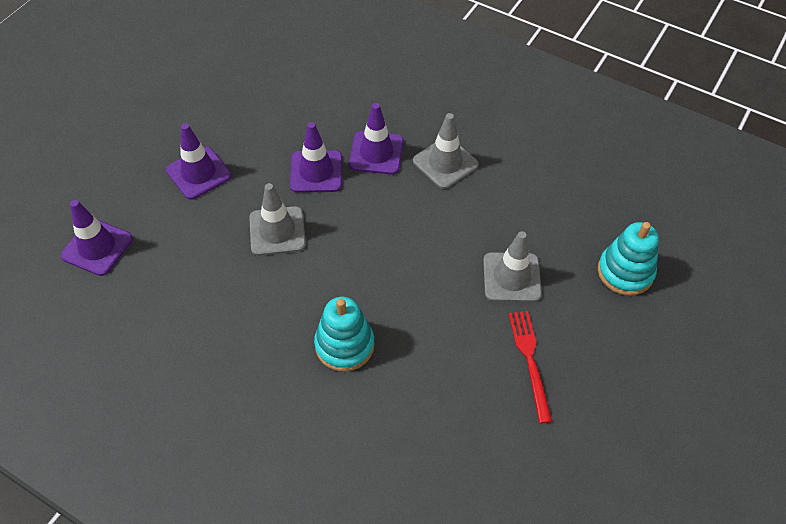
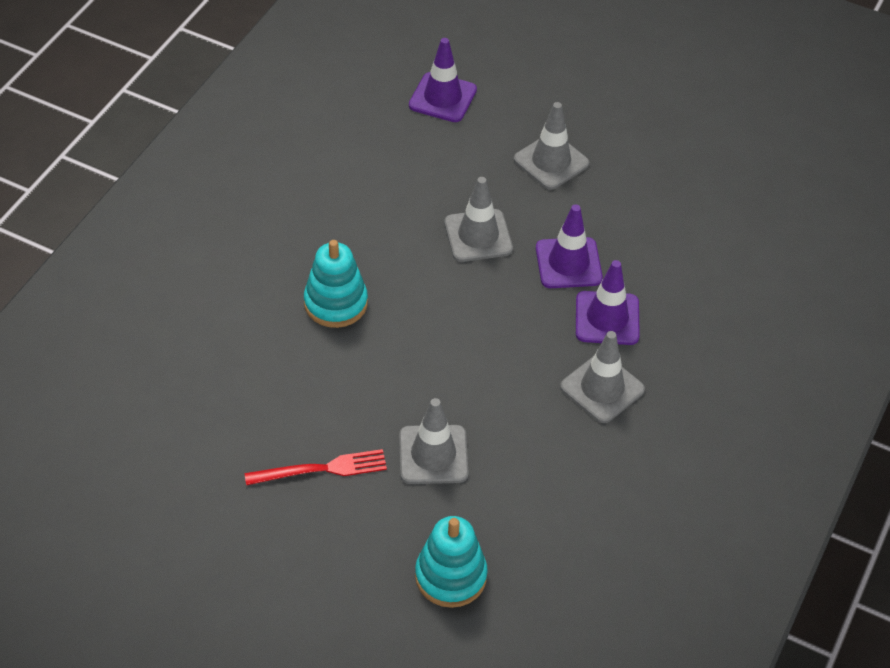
camera: 85 degrees right, 5 degrees down
(199, 173) = (551, 162): purple traffic cone -> grey traffic cone

